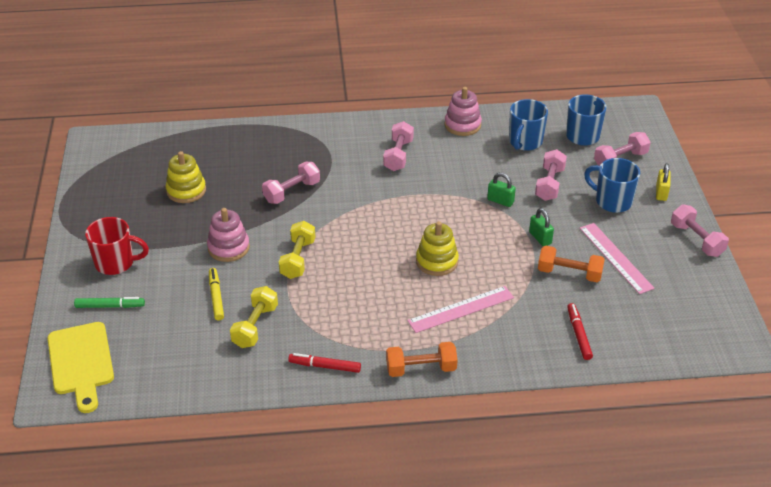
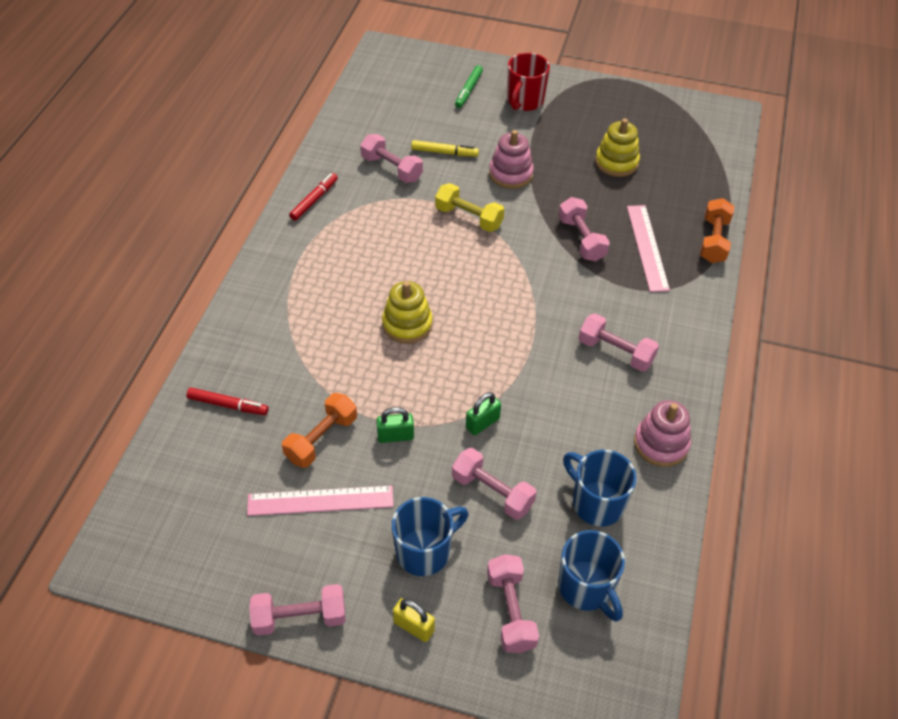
camera: 110 degrees right, 10 degrees up
(81, 362) = (410, 67): yellow cutting board -> none
(255, 326) = (392, 169): yellow dumbbell -> pink dumbbell
(421, 369) = (268, 263): orange dumbbell -> orange dumbbell (714, 240)
(461, 309) = (325, 319): pink ruler -> pink ruler (647, 247)

